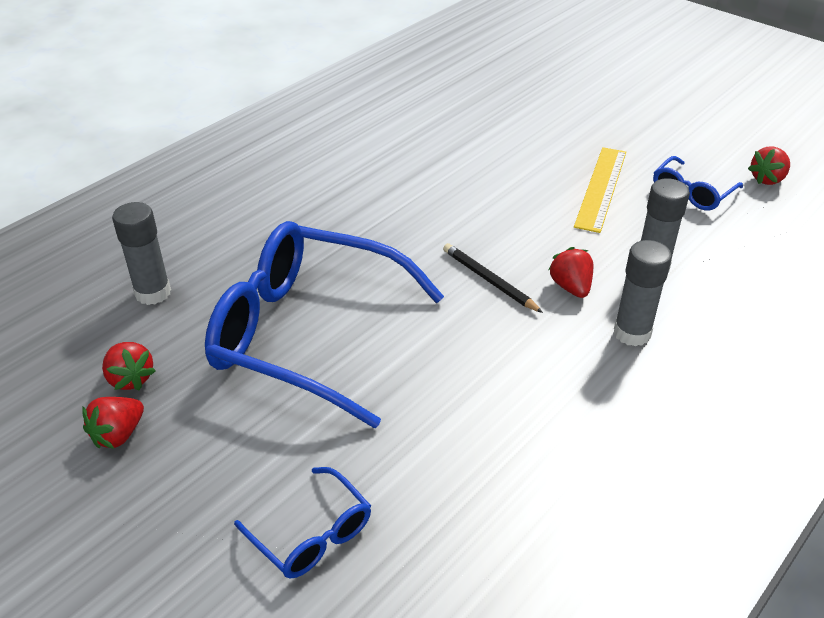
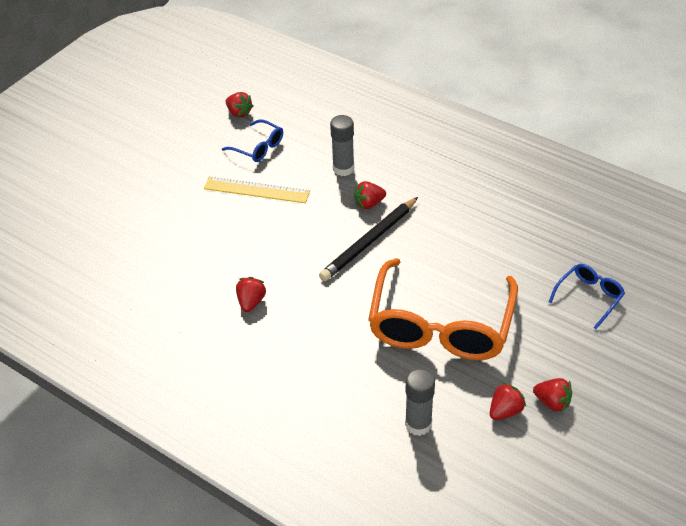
camera: 95 degrees left, 5 degrees up
(307, 333) = (440, 326): blue glasses -> orange glasses
(397, 177) = (251, 302): none -> red strawberry
(489, 280) = (369, 241): black pencil -> black pencil, size x1.63
(632, 333) = (406, 178): grey glue stick -> none

